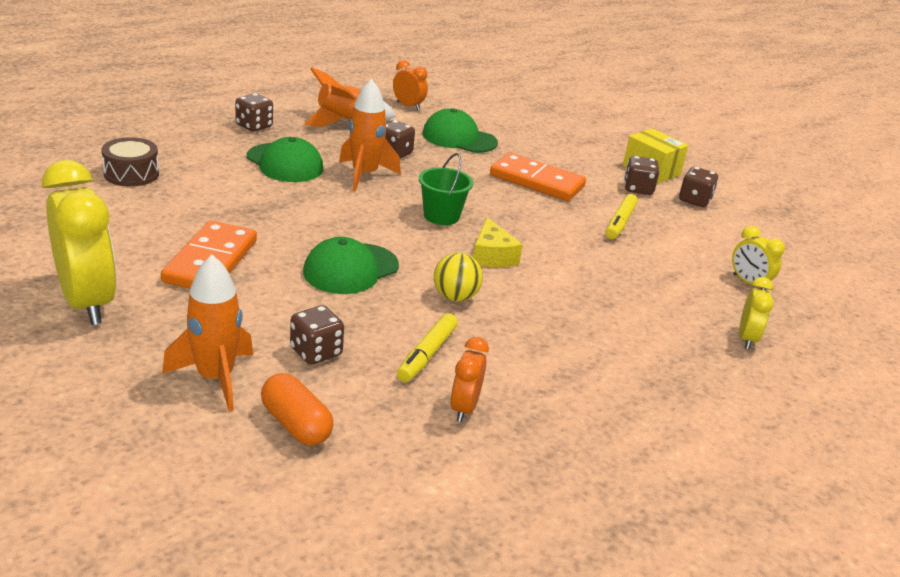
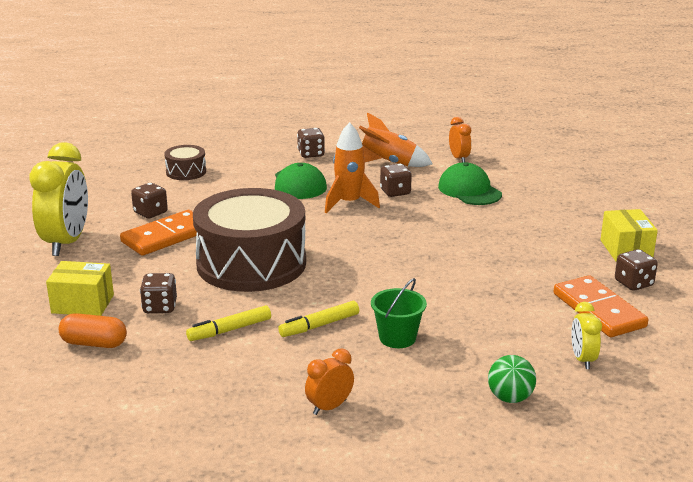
camera: 40 degrees right, 5 degrees down
(215, 378) = (82, 304): orange rocket -> yellow box
(296, 424) = (94, 343): orange capsule -> orange capsule turned 75 degrees counterclockwise
(351, 269) = (251, 263): green cap -> brown drum
(441, 216) = (370, 244): green bucket -> green bucket (397, 338)
(455, 297) = (301, 300): yellow ball -> none
(464, 408) = (209, 369): orange clock -> orange clock (329, 407)
(492, 256) = (371, 281): yellow cheese -> none
(537, 181) = (493, 236): orange domino -> orange domino (599, 310)
(620, 223) = (525, 284): yellow marker -> yellow marker (319, 325)
(638, 189) = (586, 262): brown dice -> brown dice (150, 213)
(747, 339) = (510, 398): yellow clock -> green ball

